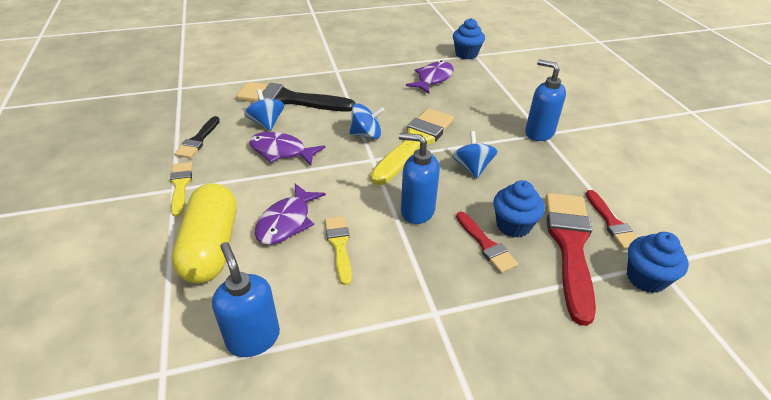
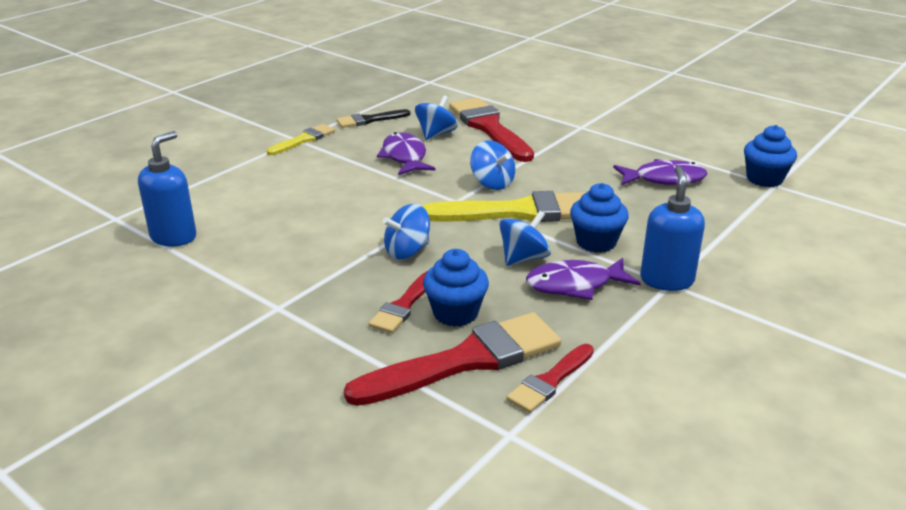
camera: 55 degrees right, 10 degrees down
(211, 247) = (249, 181): yellow capsule -> none
(287, 222) = (314, 197): purple fish -> purple fish (575, 285)
(289, 100) = (489, 128): black brush -> red brush
(339, 245) = (312, 231): yellow brush -> none
(417, 211) = (407, 251): blue soap dispenser -> blue spinning top
(645, 278) = (473, 430): blue cupcake -> blue cupcake (596, 242)

